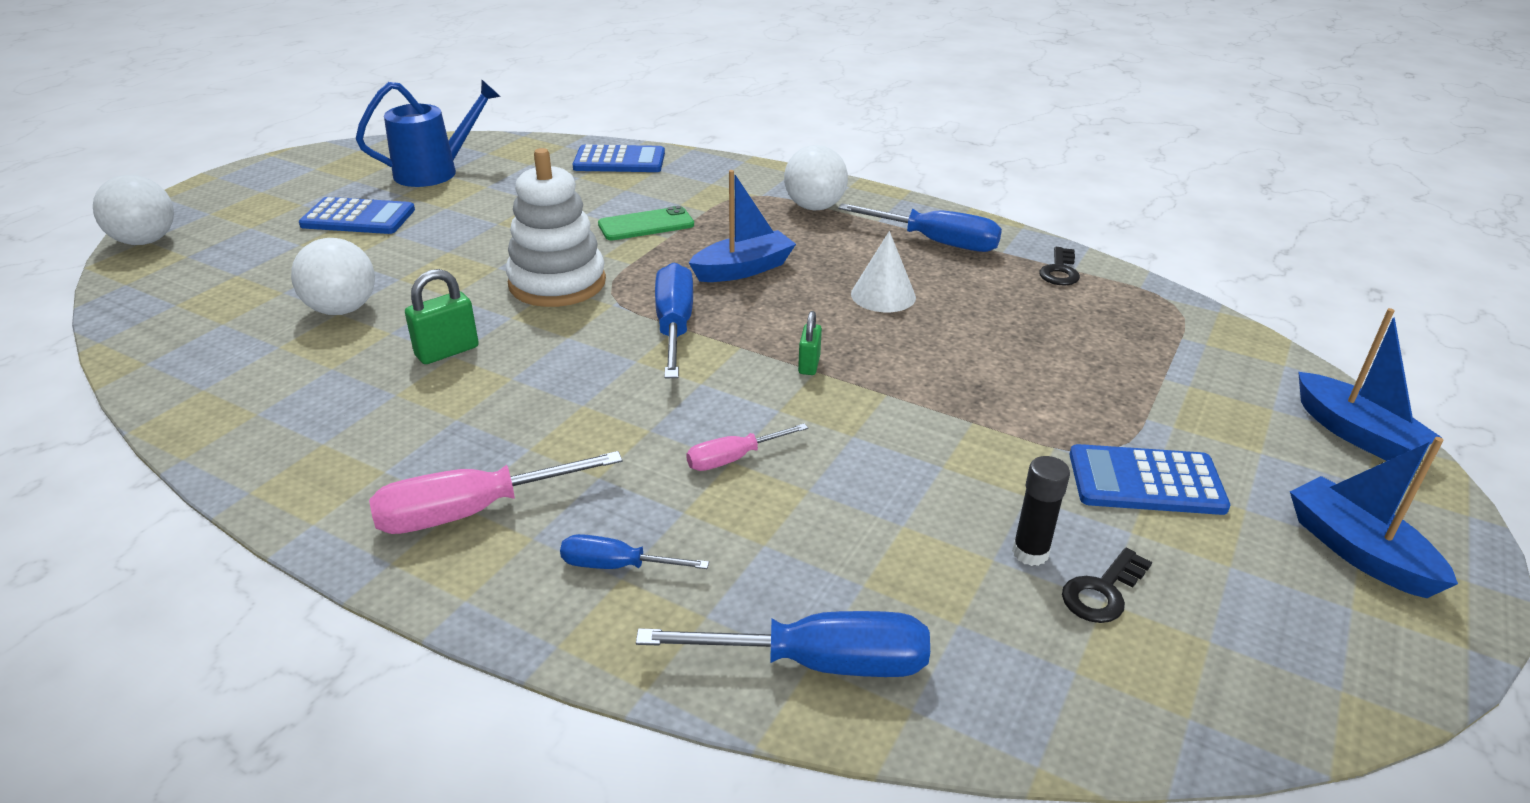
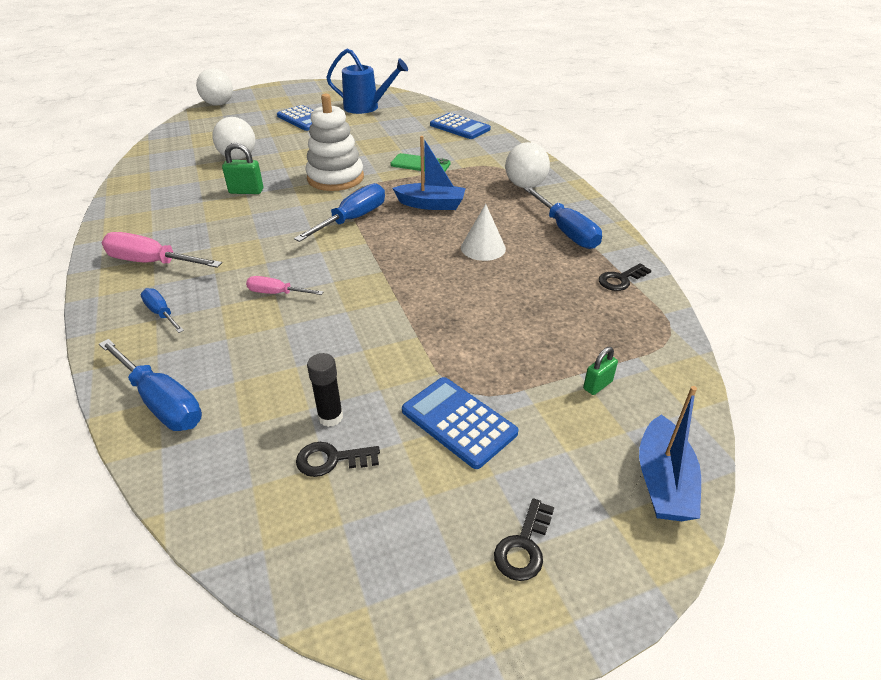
camera: 40 degrees right, 5 degrees up
(809, 365) = (383, 266): green padlock -> green padlock (597, 385)
(1357, 551) = (524, 546): blue boat -> black key

